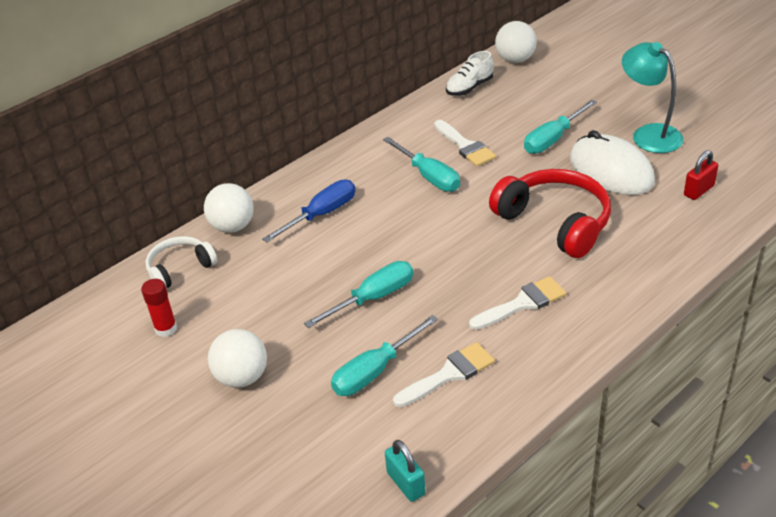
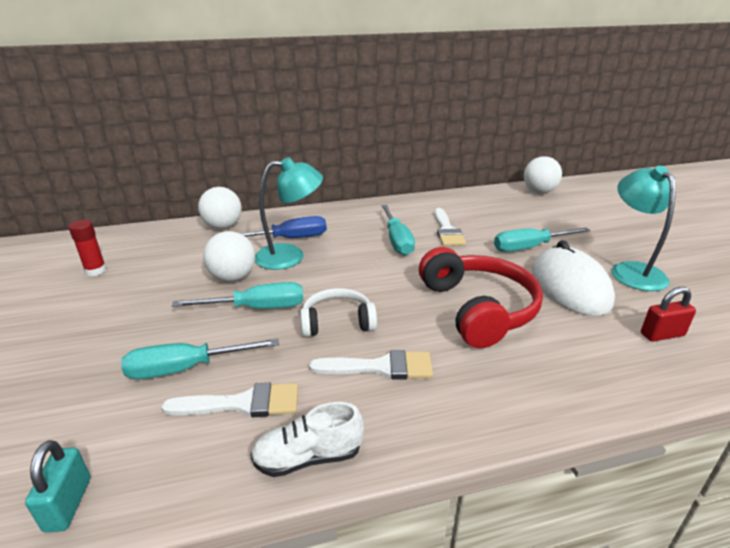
camera: 25 degrees right, 10 degrees down
(180, 269) = (158, 239): white headphones -> white headphones (337, 322)
(242, 377) = (90, 326): white ball -> white ball (233, 277)
(344, 234) = (290, 256): none -> turquoise lamp
(469, 88) = (485, 198): white shoe -> white shoe (308, 457)

